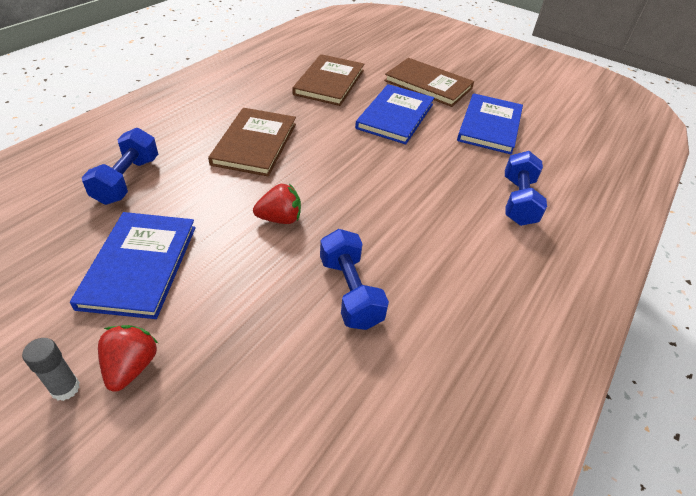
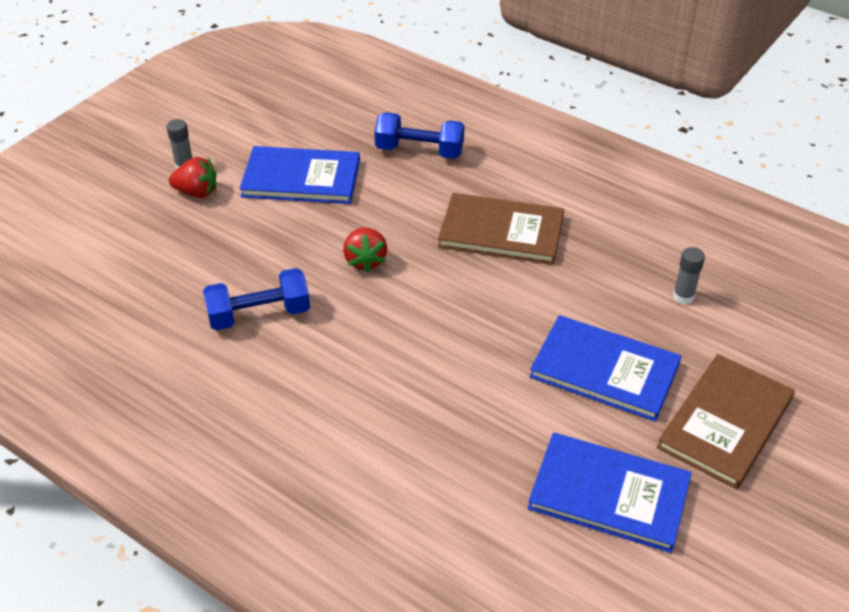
camera: 95 degrees right, 0 degrees up
(329, 82) = (683, 296): brown book -> grey glue stick
(518, 201) = (410, 493): blue dumbbell -> none

